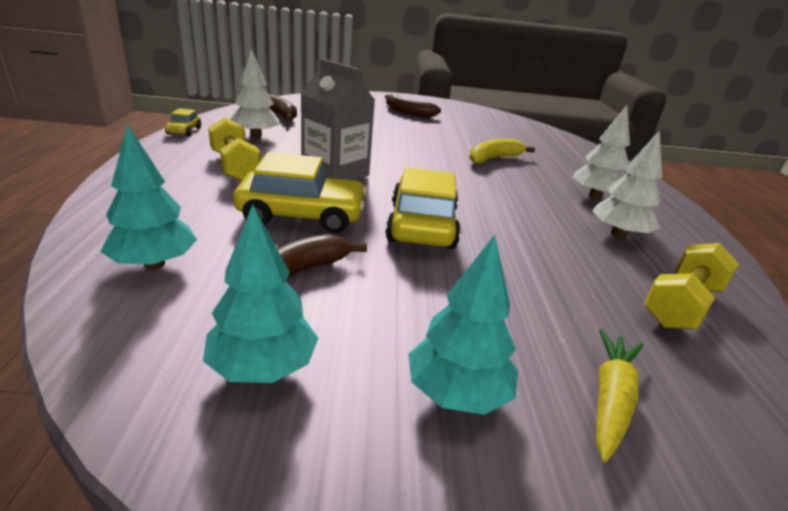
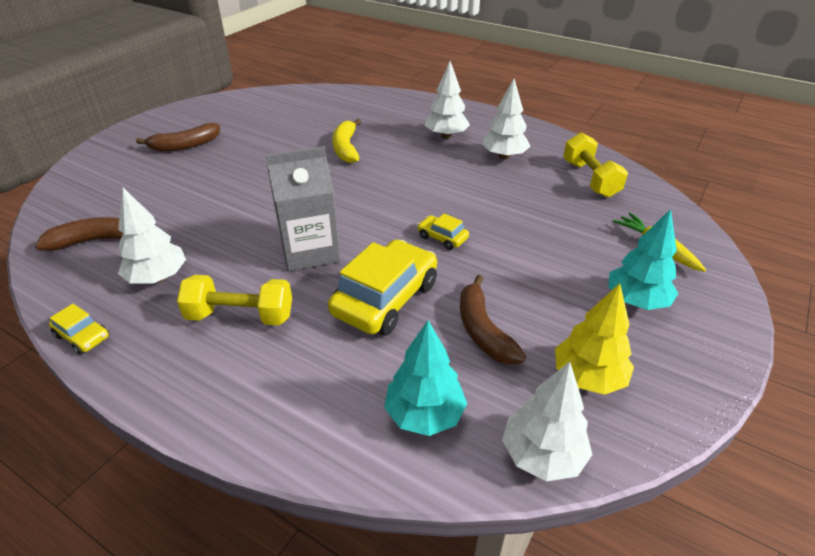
camera: 55 degrees left, 10 degrees up
(114, 350) = (542, 455): none -> white tree
(262, 367) = (588, 377): turquoise tree -> yellow tree
(422, 225) = (442, 238): yellow car -> yellow car, size x0.47

